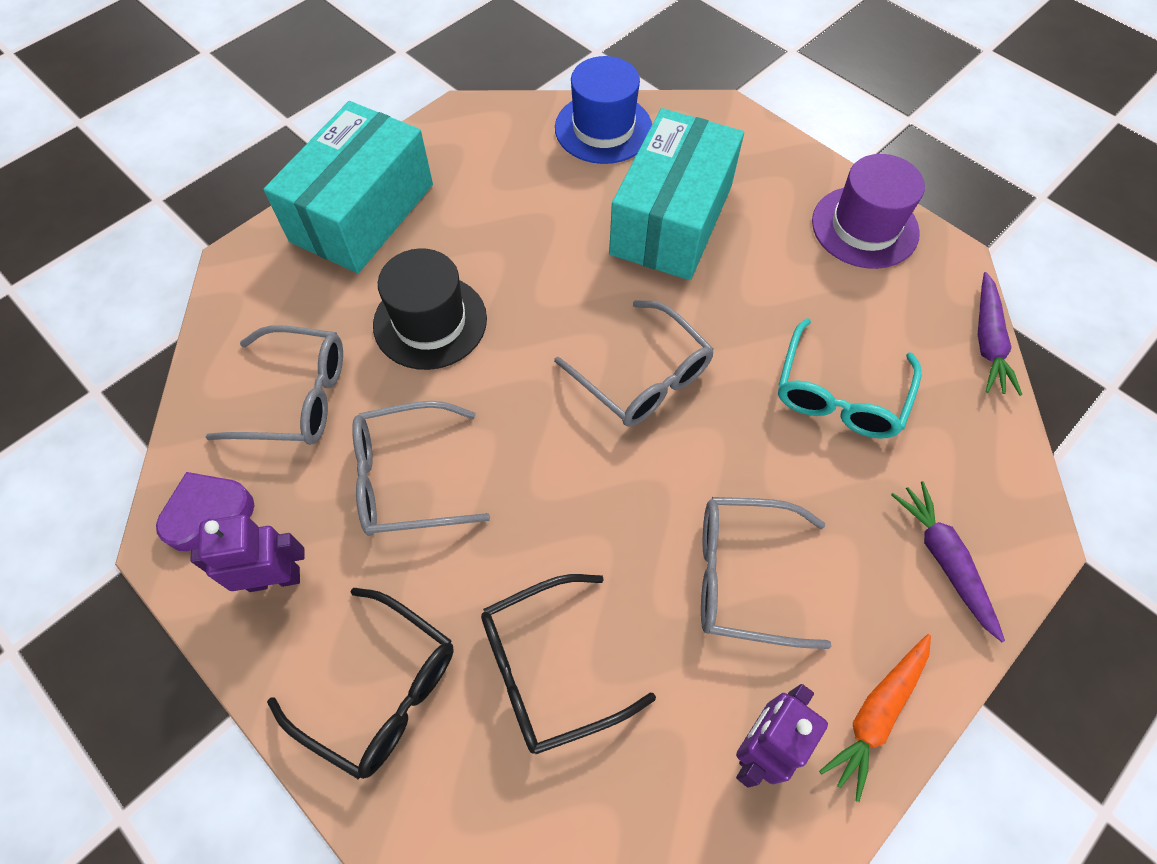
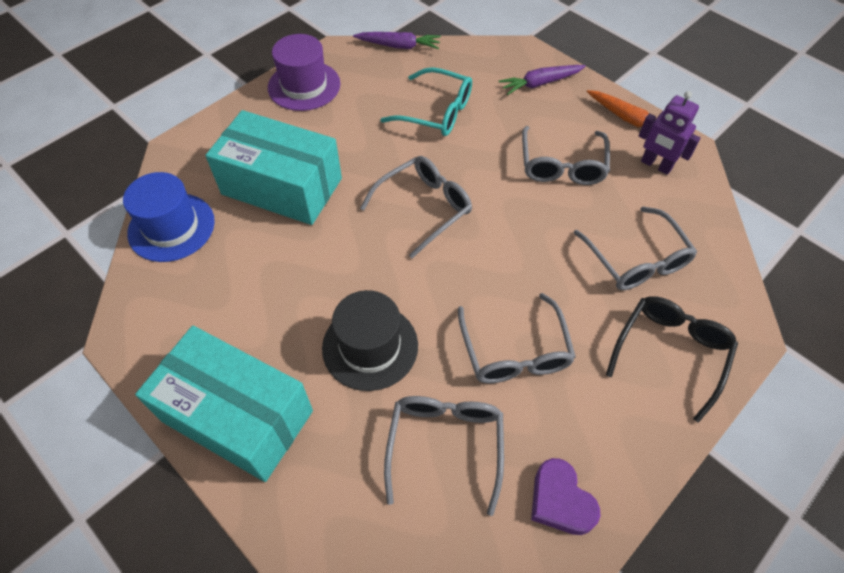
camera: 90 degrees left, 5 degrees down
(274, 578) = (607, 436): purple robot -> none
(549, 669) = (636, 259): black glasses -> grey glasses

